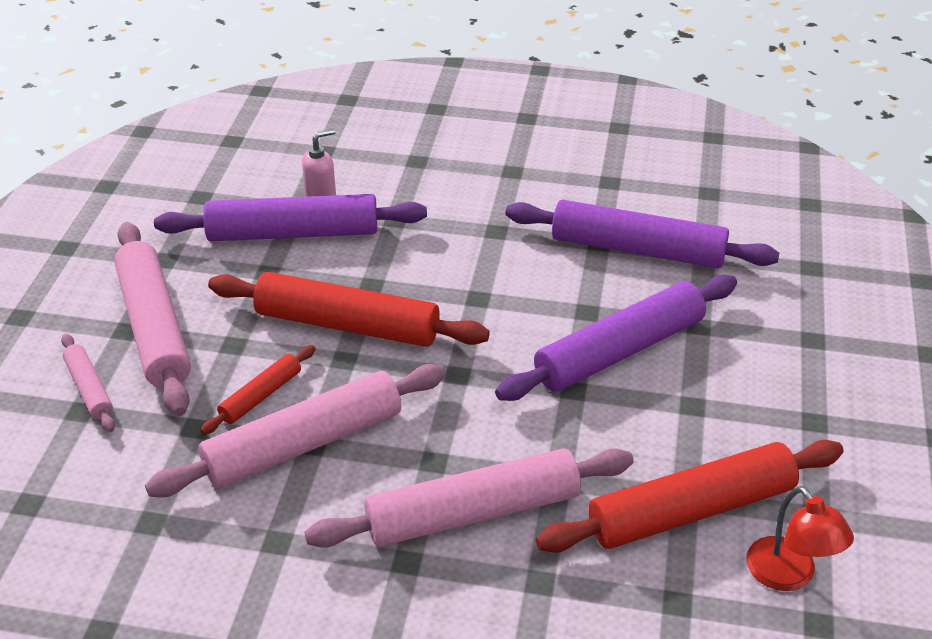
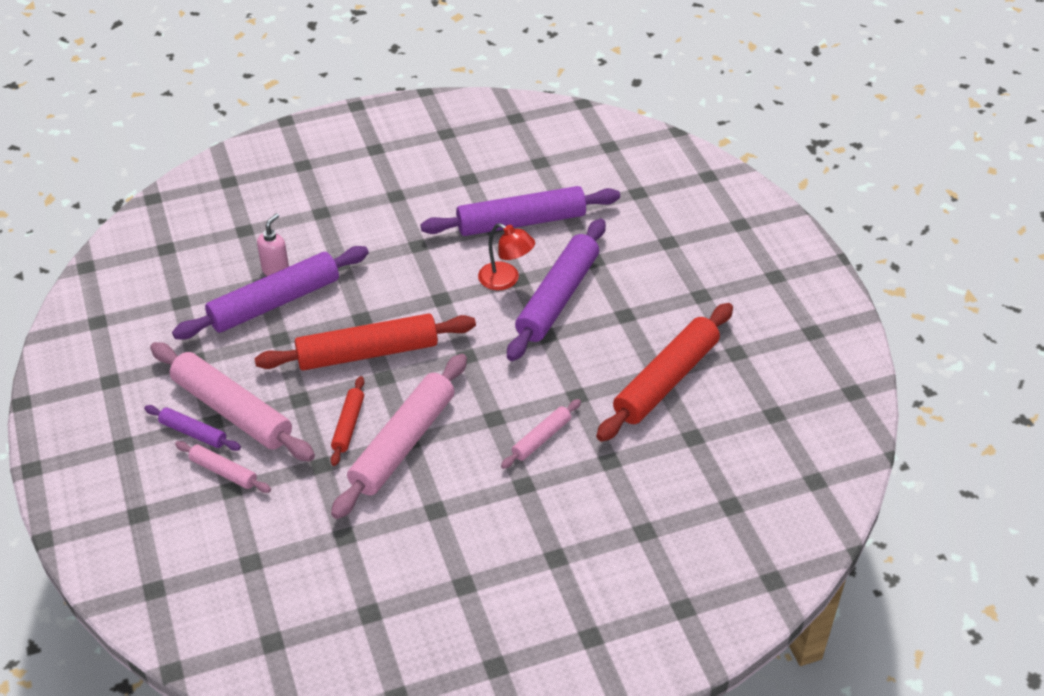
camera: 30 degrees left, 5 degrees up
(96, 334) = (193, 433): none -> purple rolling pin
(473, 512) = (541, 438): pink rolling pin -> pink rolling pin, size x0.49
(789, 575) = (742, 394): red lamp -> red lamp (506, 280)

